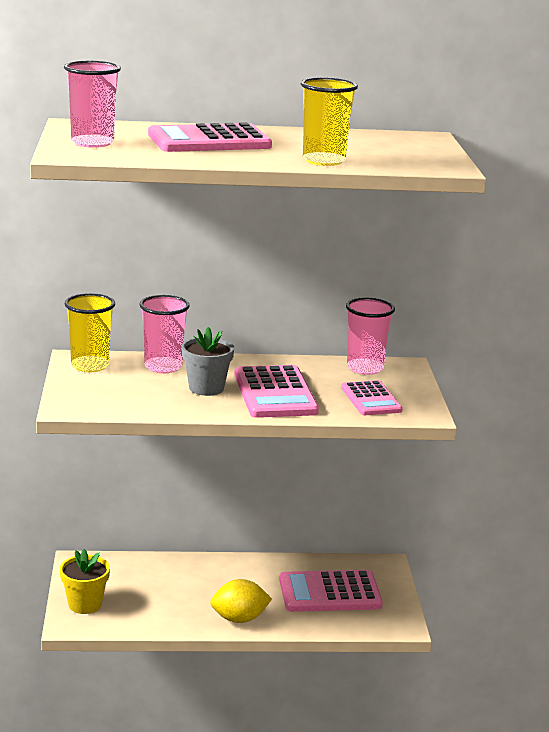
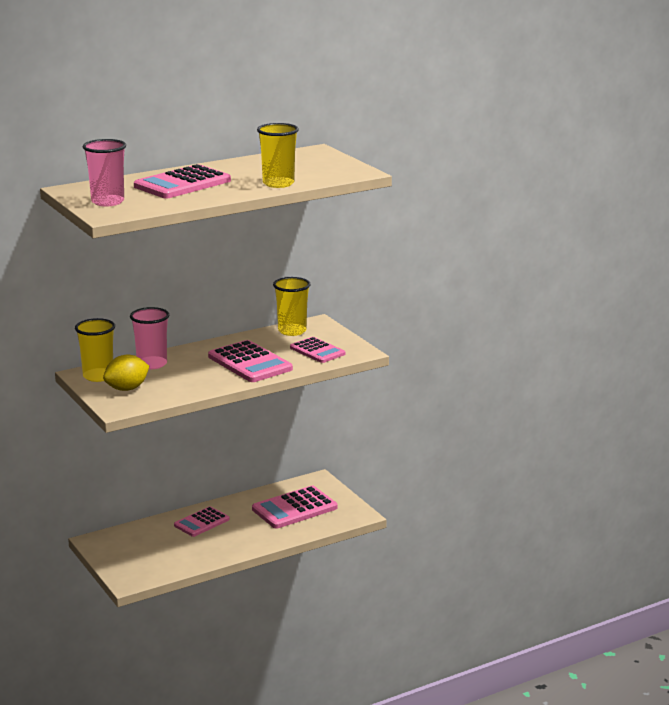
camera: 25 degrees left, 0 degrees up
(85, 604) = (127, 566): yellow flower pot -> none
(206, 388) = (199, 371): grey flower pot -> none
(210, 576) = (201, 522): none -> pink calculator
(239, 619) = (247, 543): yellow lemon -> yellow lemon (127, 389)
(365, 368) = (292, 331): pink cup -> yellow cup

